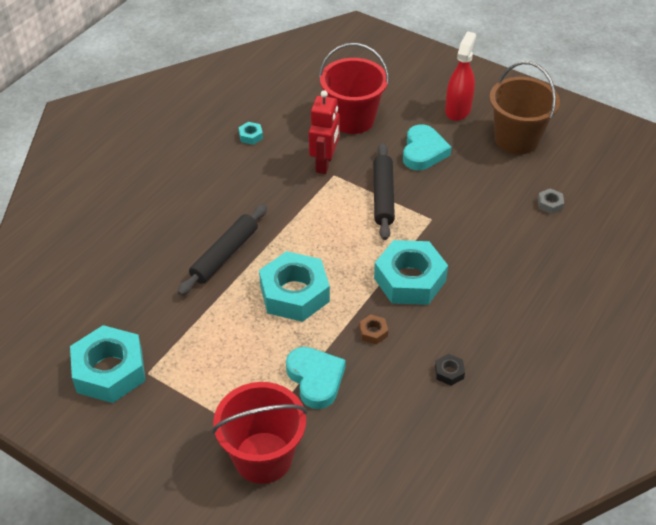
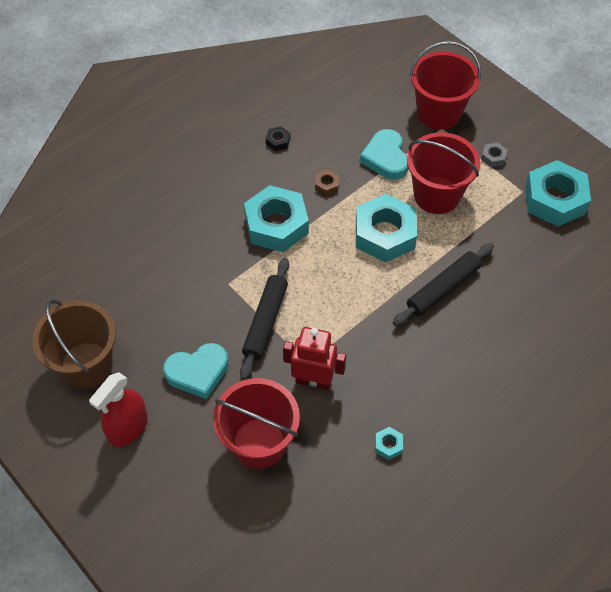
camera: 165 degrees left, 10 degrees up
(247, 347) = (436, 195): none -> red bucket
(324, 163) = (313, 381): red robot -> red robot turned 75 degrees clockwise
(423, 151) = (198, 372): turquoise heart -> turquoise heart turned 135 degrees counterclockwise
(550, 204) = (104, 273): grey nut -> grey nut (493, 157)

